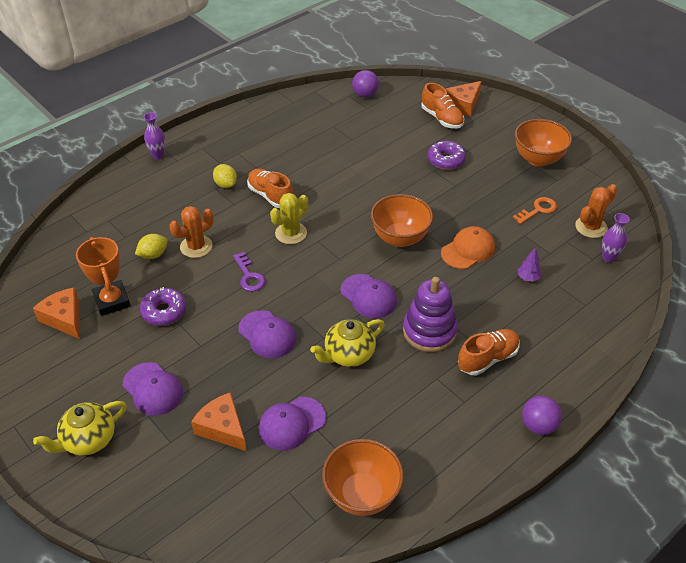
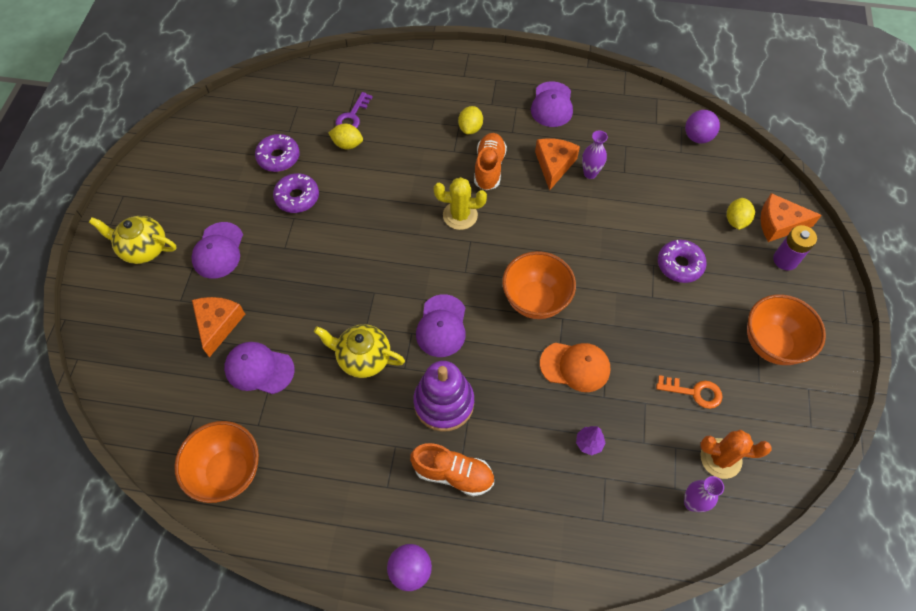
camera: 50 degrees right, 15 degrees up
(64, 318) = (238, 144): orange cheese -> orange cheese (554, 165)
(112, 301) = (278, 157): orange trophy -> purple donut
(158, 155) = (456, 60): purple vase -> purple vase (590, 173)
(196, 246) = (382, 164): orange cactus -> none
(249, 276) = (384, 223): purple key -> purple key (352, 116)
(267, 334) = (334, 283): purple cap -> purple cap (552, 105)
(442, 118) = (736, 221): orange shoe -> yellow lemon
(489, 118) = (785, 260): none -> purple battery

